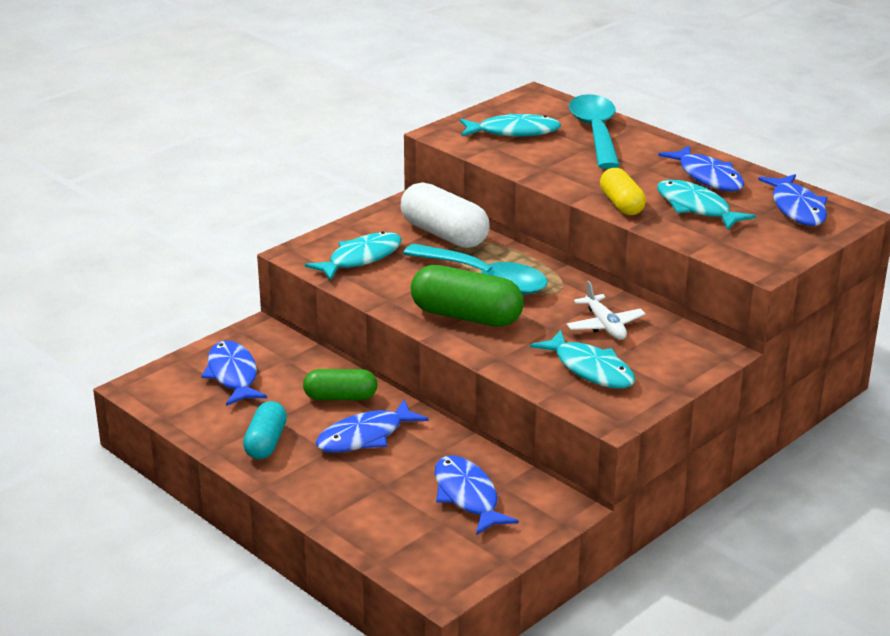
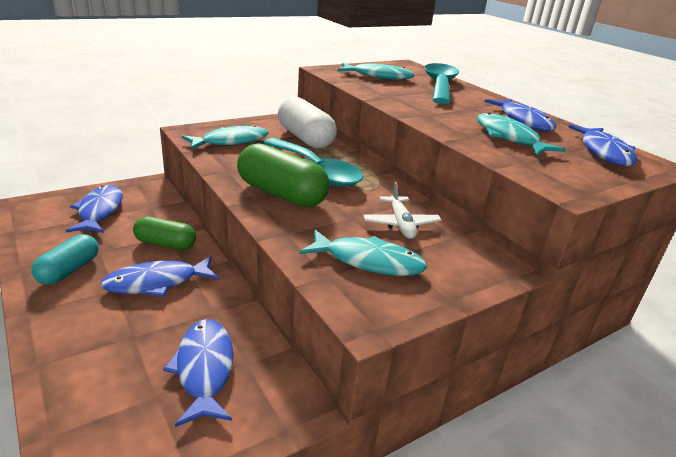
camera: 10 degrees right, 0 degrees up
(590, 369) = (368, 261): turquoise fish -> turquoise fish turned 45 degrees counterclockwise
(621, 204) = (442, 125): yellow capsule -> none

